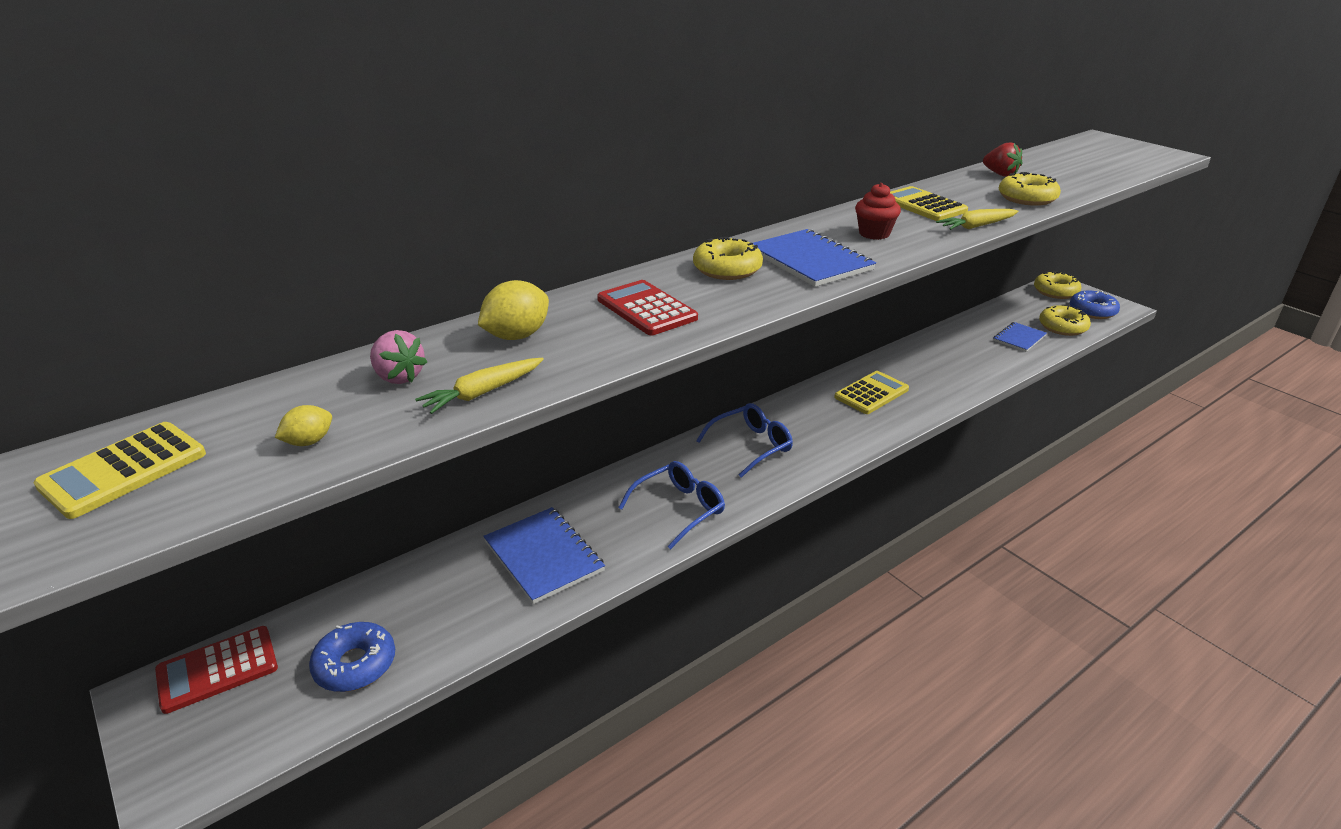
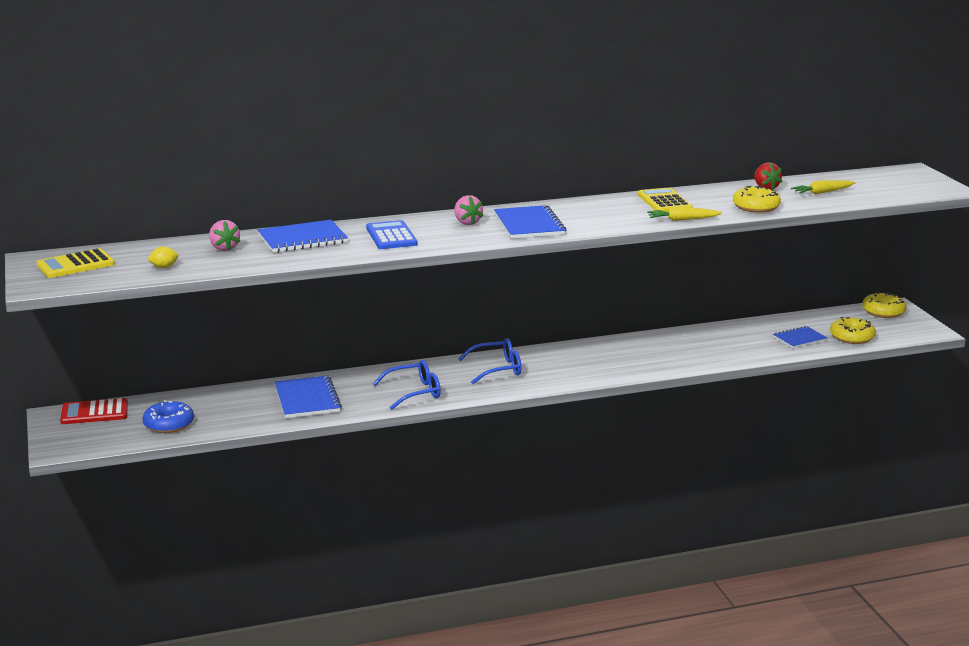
camera: 20 degrees right, 10 degrees down
(482, 393) = (263, 260): yellow carrot -> yellow carrot (822, 192)
(517, 336) = (302, 239): yellow lemon -> blue notebook
(646, 309) = (391, 236): red calculator -> blue calculator
(727, 269) = (467, 222): yellow donut -> pink strawberry
(871, 393) = (624, 354): yellow calculator -> none
(874, 234) = (598, 215): red cupcake -> none
(1092, 311) = (898, 330): blue donut -> none

